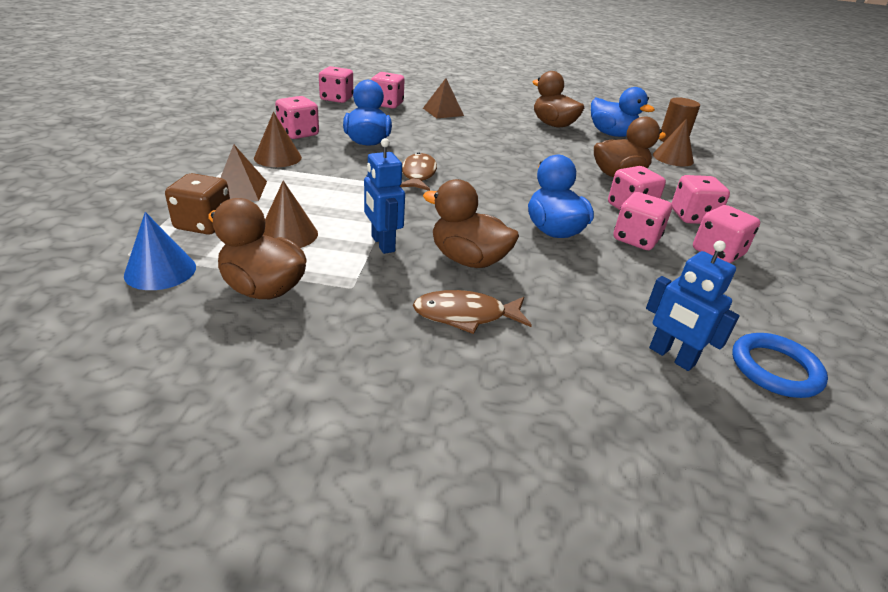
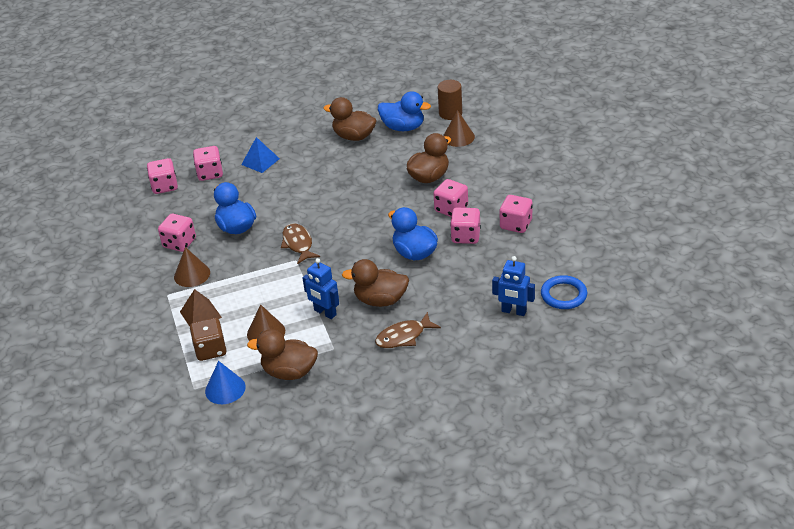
camera: 20 degrees left, 5 degrees up
(443, 112) = (260, 161): brown pyramid -> blue pyramid
(692, 217) = (492, 198): pink dice -> none

